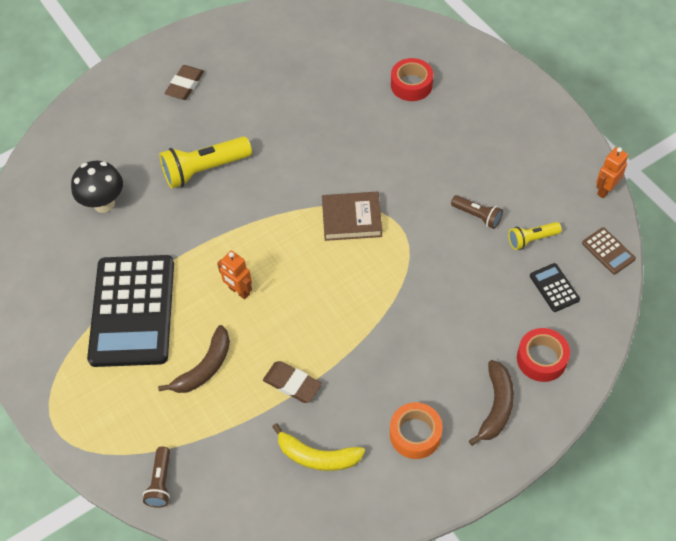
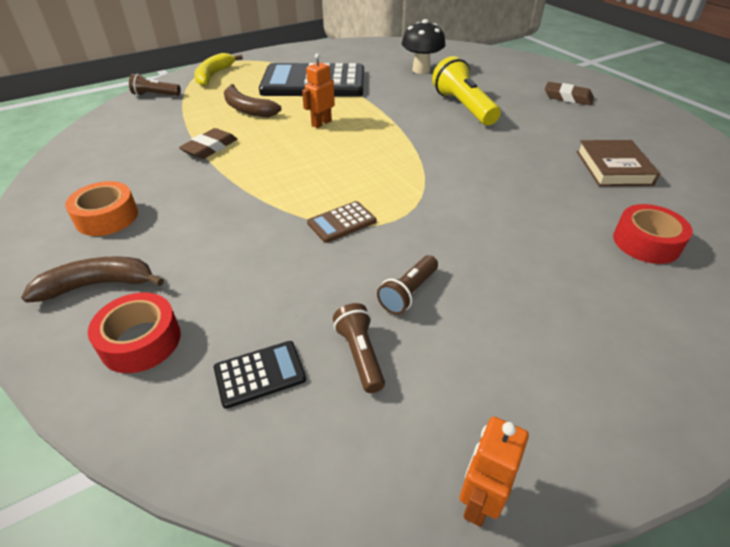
camera: 90 degrees right, 15 degrees down
(317, 456) = (126, 159): yellow banana -> yellow banana (213, 75)
(351, 219) = (404, 185): brown book -> brown book (613, 168)
(496, 406) = (98, 285): brown banana -> brown banana turned 150 degrees clockwise
(531, 239) = (360, 354): yellow flashlight -> brown flashlight
(605, 190) = (478, 501): orange robot -> orange robot turned 105 degrees counterclockwise
(608, 251) = (320, 478): brown calculator -> brown calculator (342, 222)

